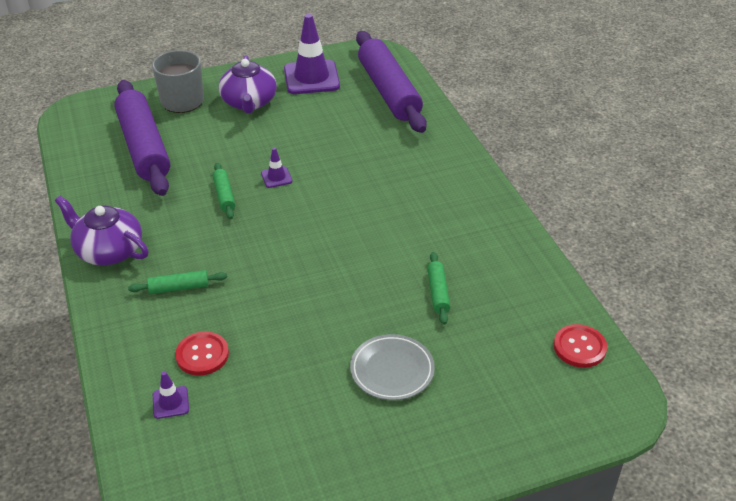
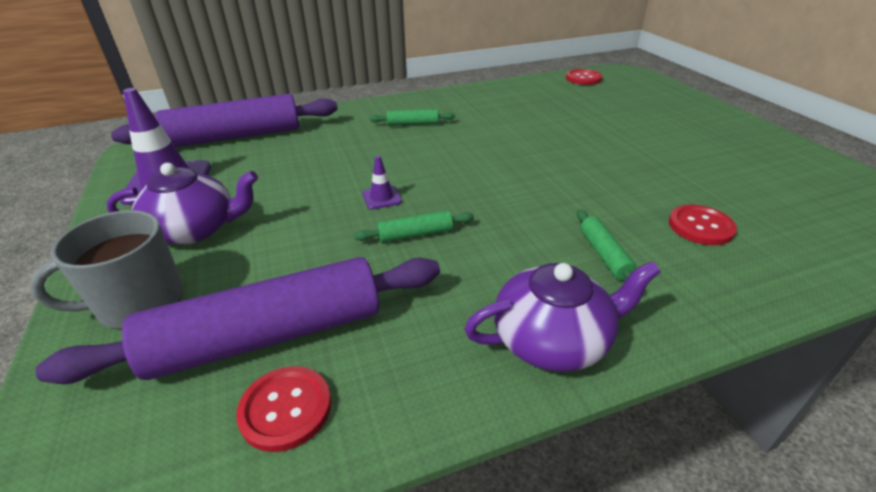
camera: 90 degrees left, 5 degrees down
(95, 159) = (286, 409): none -> red button
(108, 250) = (553, 339): purple teapot -> purple teapot turned 135 degrees counterclockwise
(170, 402) = (784, 241): purple traffic cone -> none
(392, 370) = (647, 133): grey plate -> none
(438, 292) = (549, 116): green rolling pin -> green rolling pin (412, 124)

